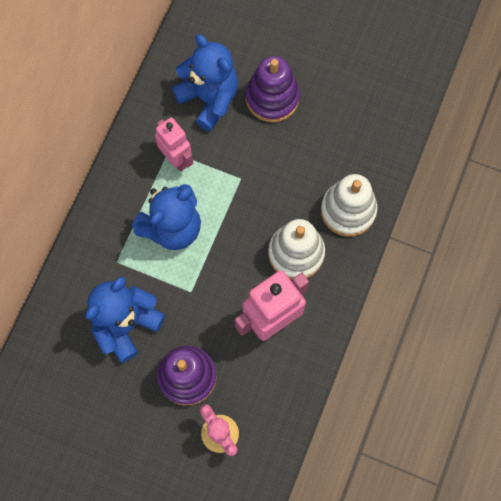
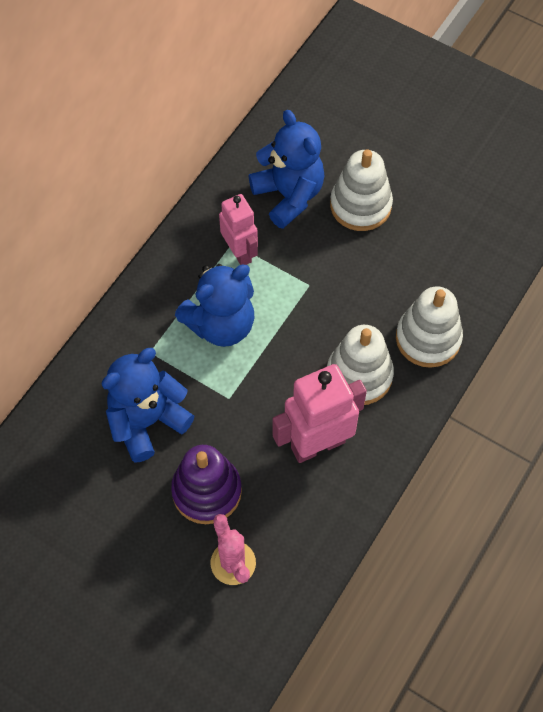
camera: 10 degrees right, 10 degrees down
(272, 98) = (360, 205): purple stacking toy -> white stacking toy

